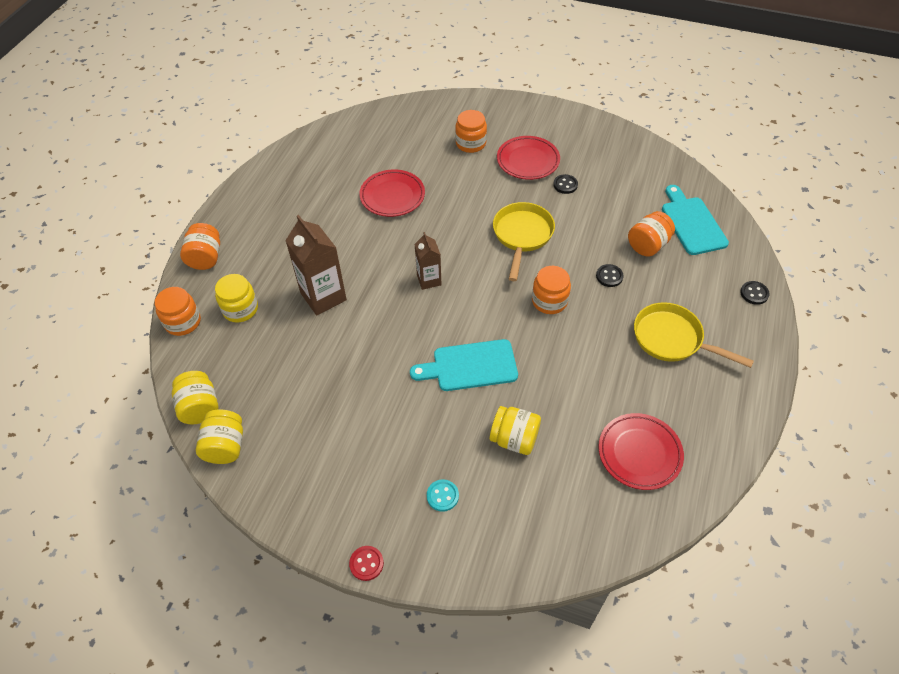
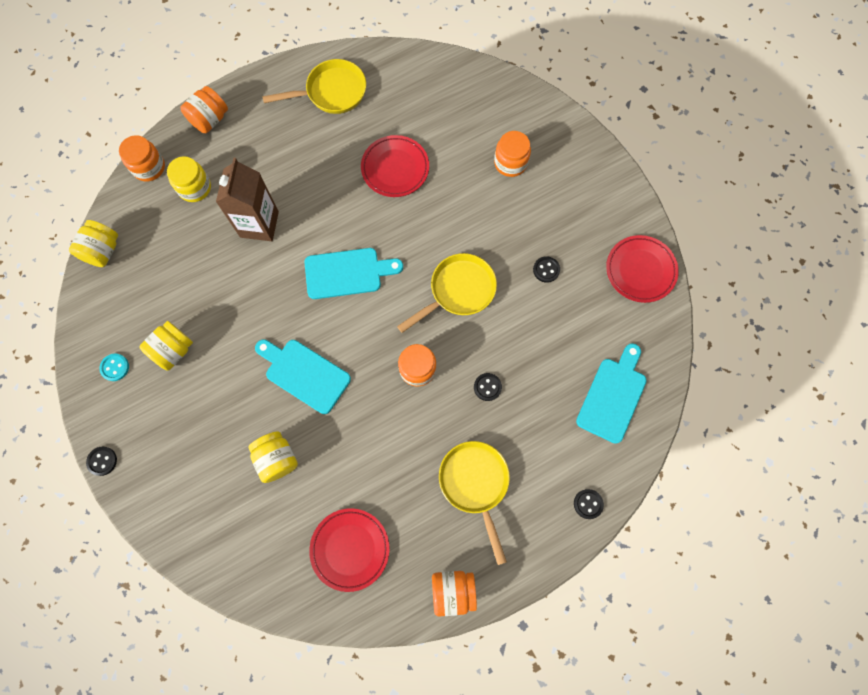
camera: 40 degrees right, 20 degrees up
(225, 446) = (93, 296): yellow jar -> yellow jar (173, 350)
(291, 182) = (331, 92): none -> yellow pan
(366, 563) = (102, 461): red button -> black button
(429, 280) = (347, 273): brown carton -> turquoise cutting board
(442, 496) = (190, 457): turquoise button -> turquoise button (115, 367)
(528, 161) = (540, 219): red plate -> red plate (640, 270)
(648, 245) = (551, 385): orange jar -> orange jar (453, 591)

